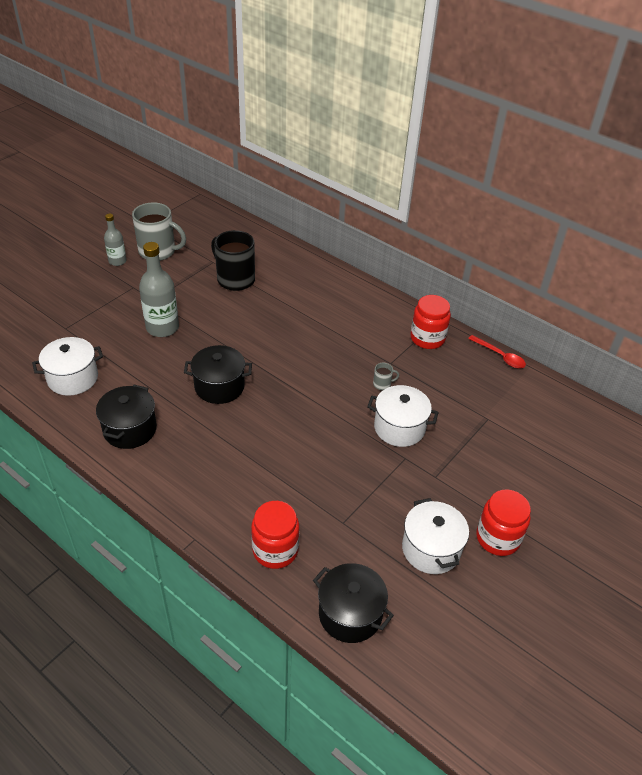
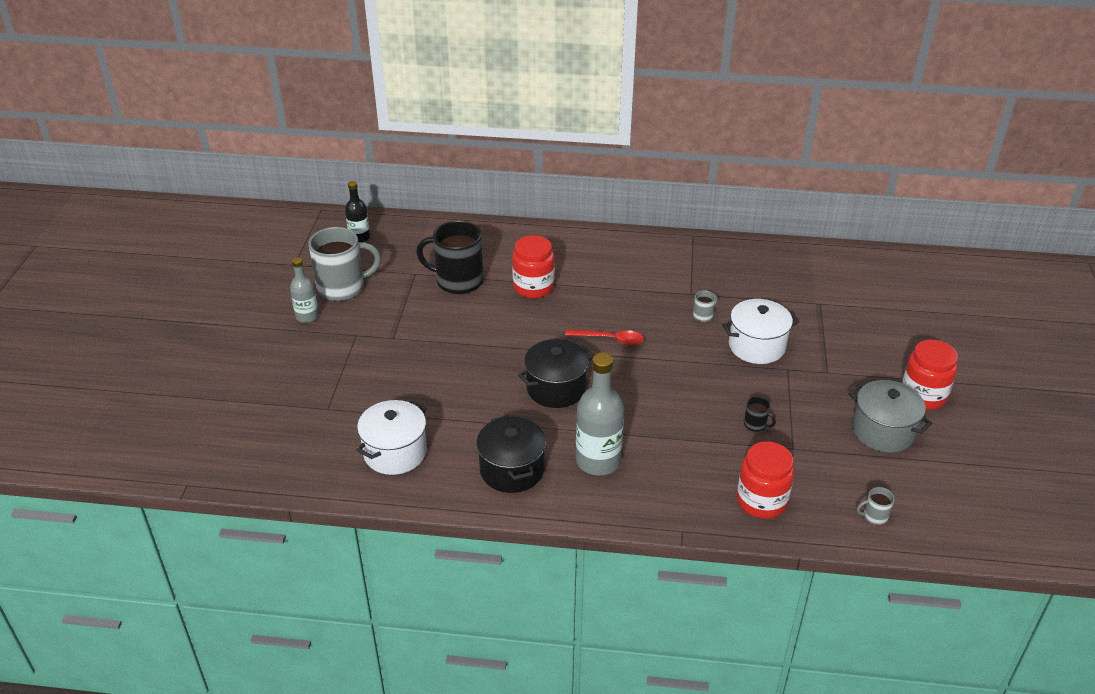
camera: 30 degrees left, 5 degrees down
(162, 328) = (435, 360): grey bottle -> grey bottle (598, 461)
(204, 222) = (359, 237): none -> black bottle
(333, 488) = (756, 425): none -> black mug
(350, 614) = (874, 516): black pot -> grey mug
(427, 338) = (700, 257): red jar -> red jar (533, 287)
(431, 549) = (883, 431): white pot -> grey pot
(500, 356) = (777, 245): red spoon -> red spoon (610, 339)

